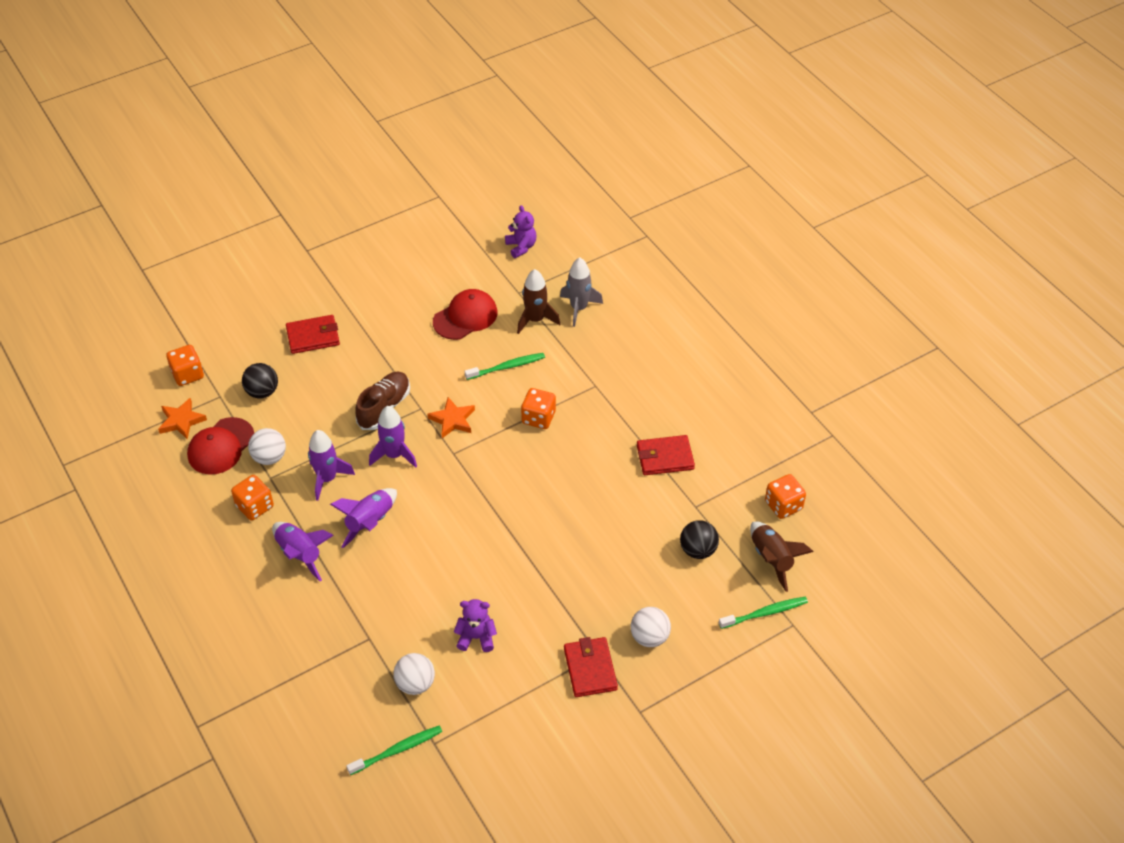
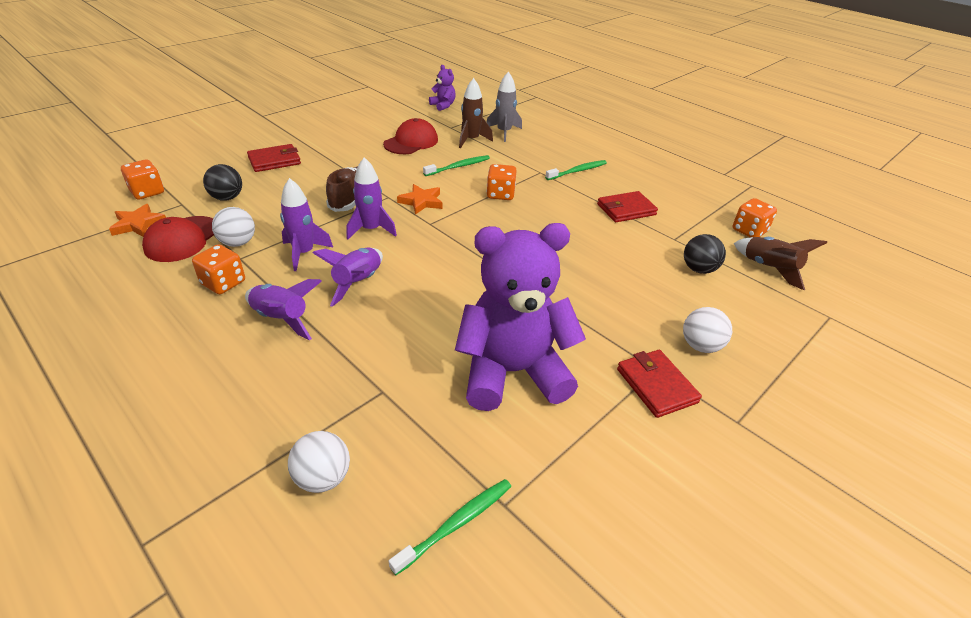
camera: 15 degrees left, 10 degrees down
(415, 684) = (455, 433): white ball -> white ball (323, 478)
(476, 637) = (512, 372): purple teddy bear -> purple teddy bear, size x2.36
(765, 613) = (797, 310): green toothbrush -> green toothbrush (578, 171)

